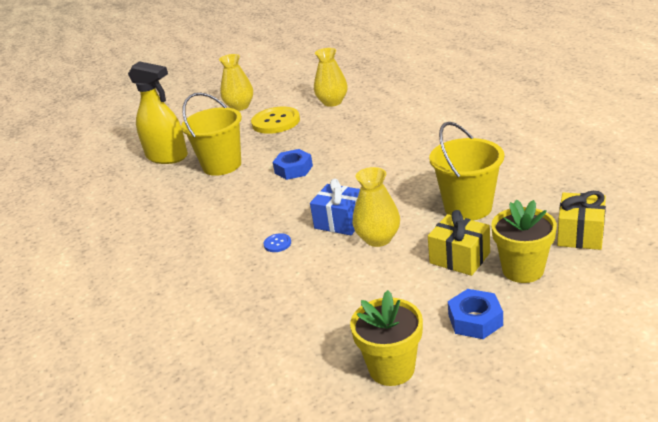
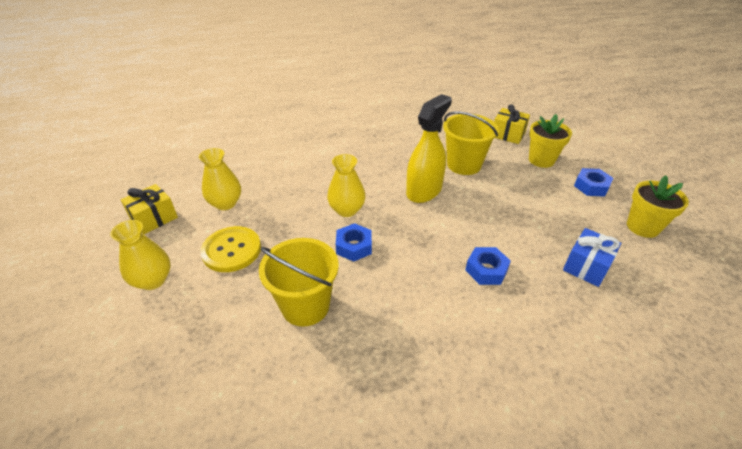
camera: 85 degrees left, 10 degrees up
(167, 156) = (237, 369): yellow spray bottle -> yellow spray bottle (424, 191)
(277, 244) = (486, 270): blue button -> blue nut
(341, 222) = (462, 227): blue gift -> blue gift (586, 266)
(378, 239) = (493, 211): yellow vase -> yellow vase (347, 210)
(459, 258) = (525, 179): yellow gift -> yellow gift (154, 218)

